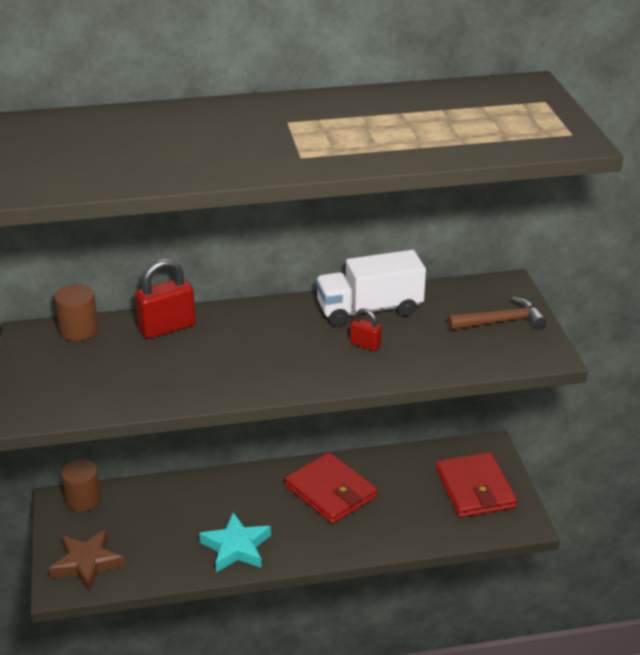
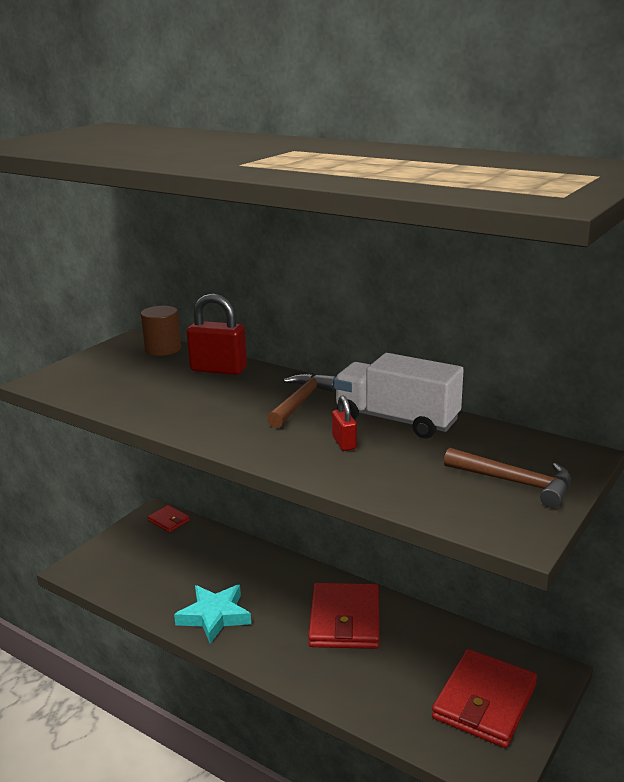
camera: 45 degrees right, 10 degrees down
(83, 499) = (169, 520): brown cylinder -> red wallet
(87, 563) = (110, 563): brown star -> none
(282, 326) = (300, 402): none -> brown hammer

